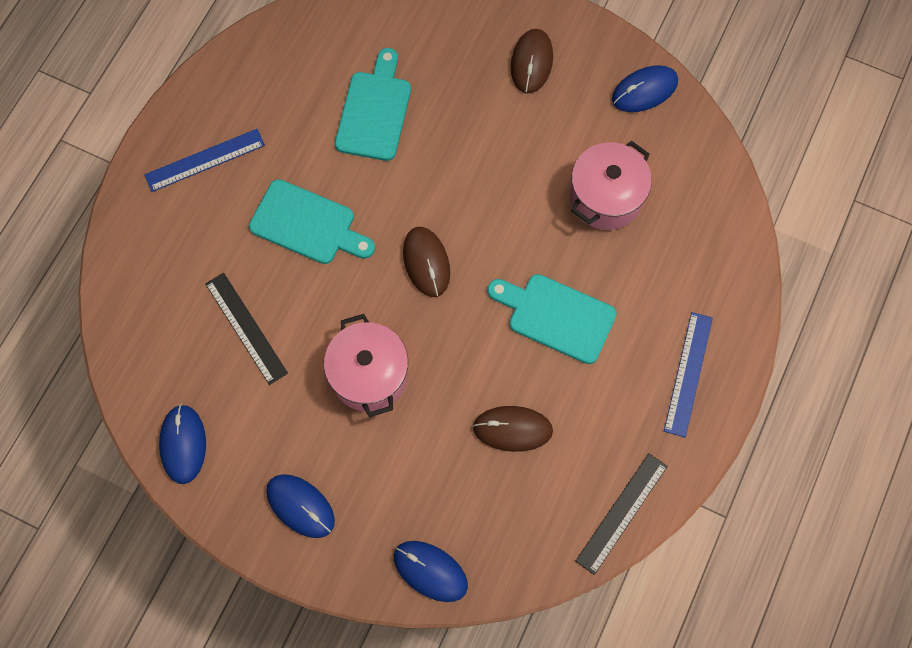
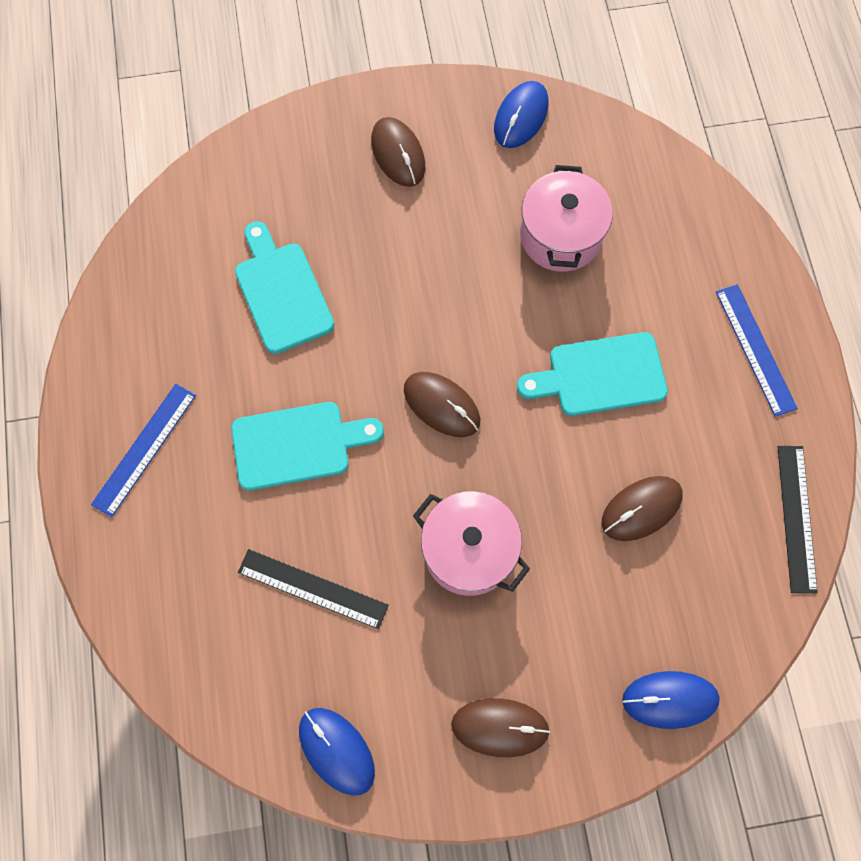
camera: 35 degrees left, 0 degrees up
(300, 506) = (500, 727): blue mouse -> brown mouse

